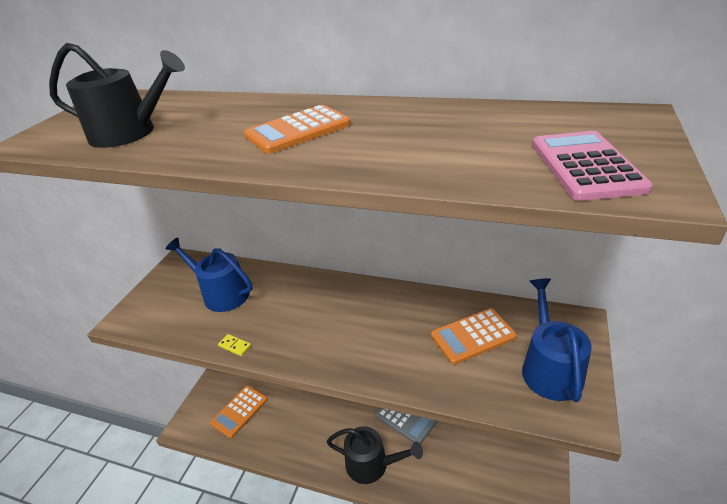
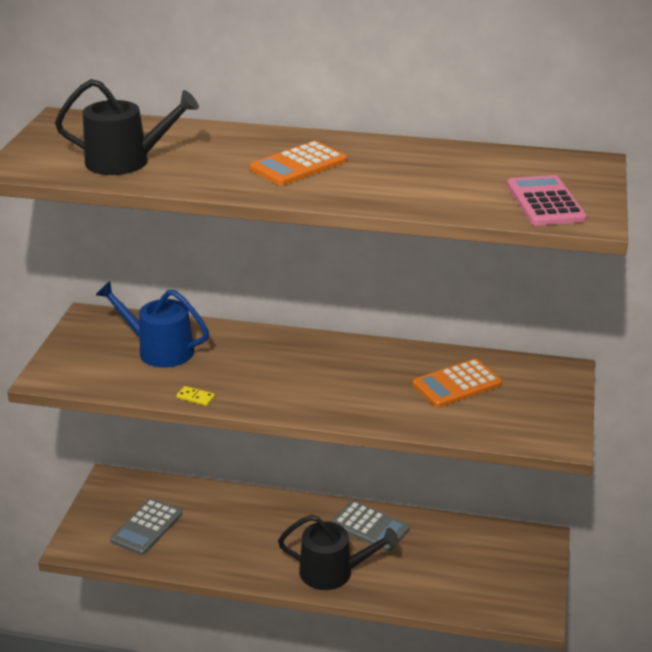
camera: 10 degrees left, 5 degrees down
(239, 411) = (147, 527): orange calculator -> grey calculator
(549, 368) = (534, 408): blue watering can -> none

